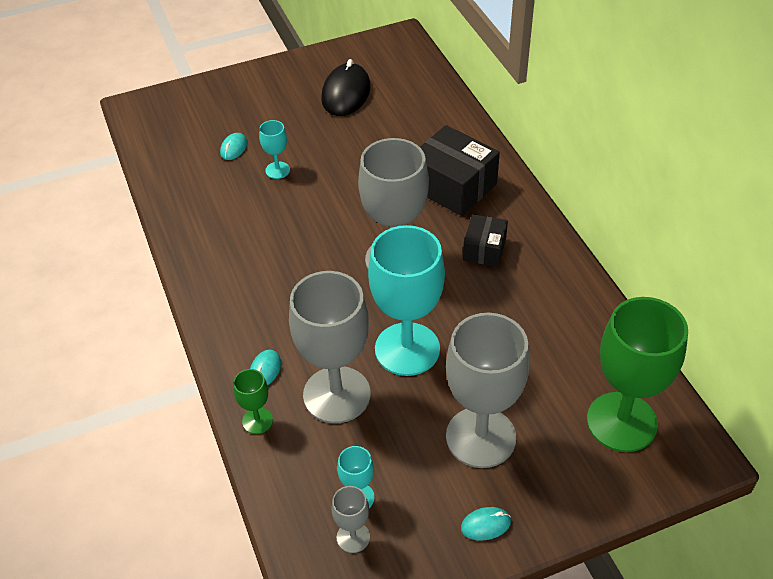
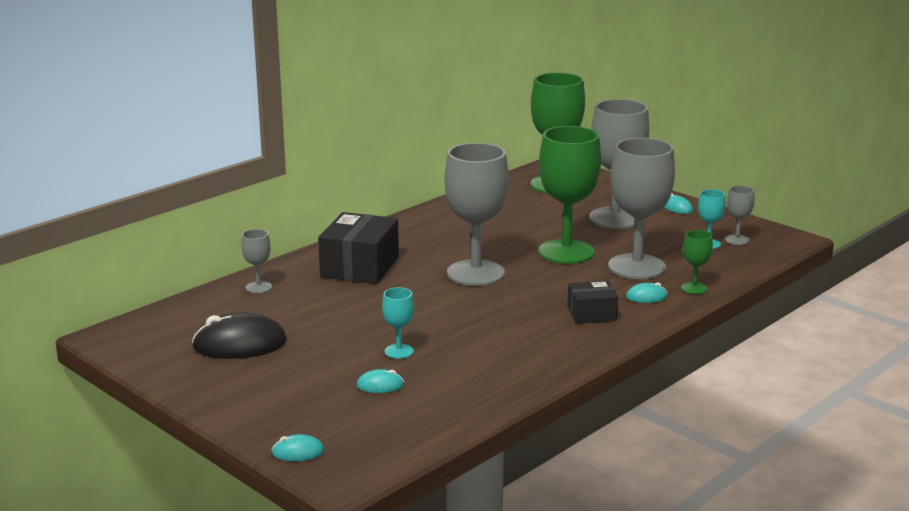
camera: 115 degrees left, 25 degrees down
(180, 94) = (298, 452): none -> turquoise mouse
(407, 349) = (566, 252): turquoise goblet -> green goblet
(443, 119) = (258, 287): none -> grey goblet
(484, 249) = (431, 243): black box -> black box (591, 314)

